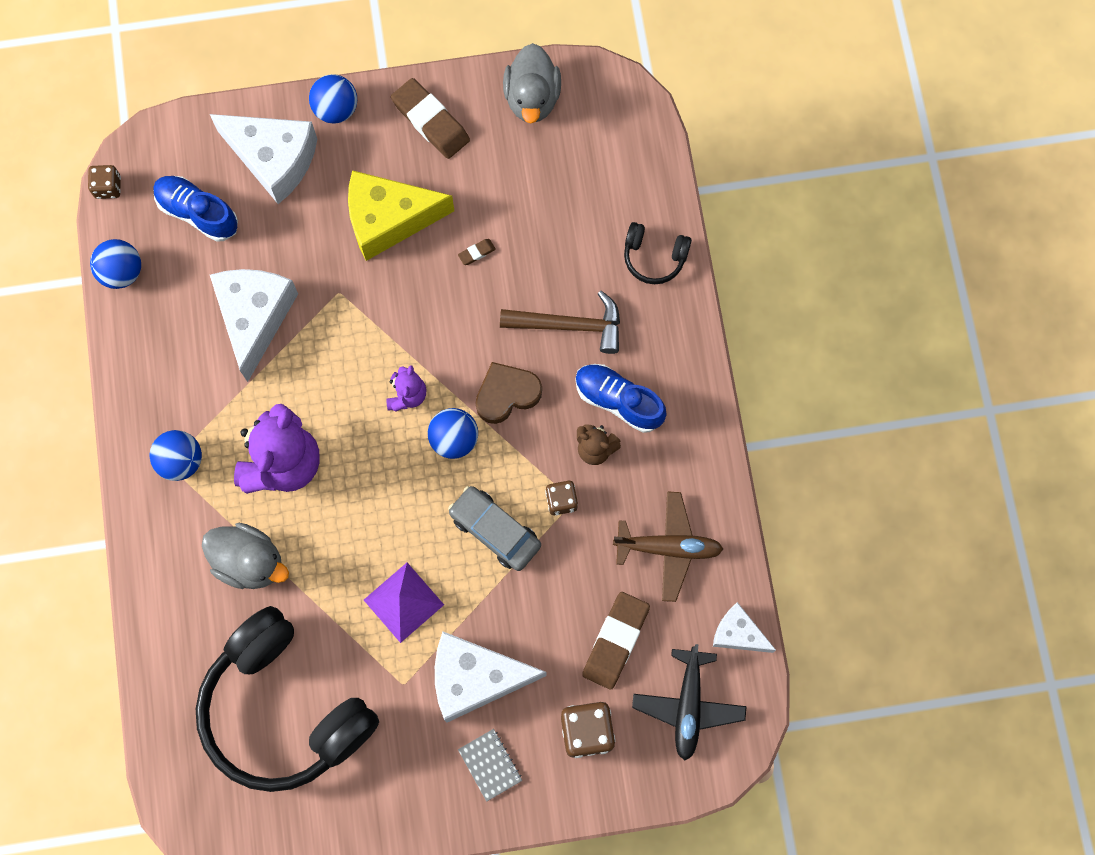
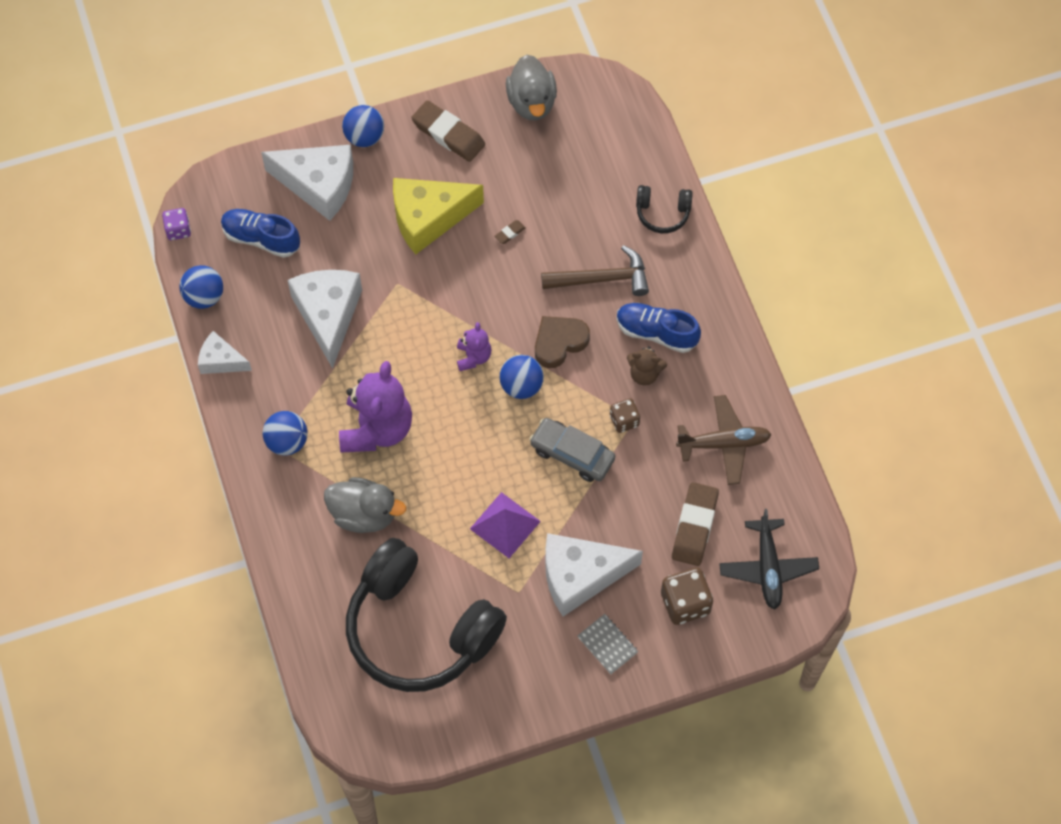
camera: 10 degrees left, 10 degrees down
(108, 187) = (178, 230): brown dice -> purple dice
(738, 633) = (798, 502): white cheese -> white cheese (221, 360)

